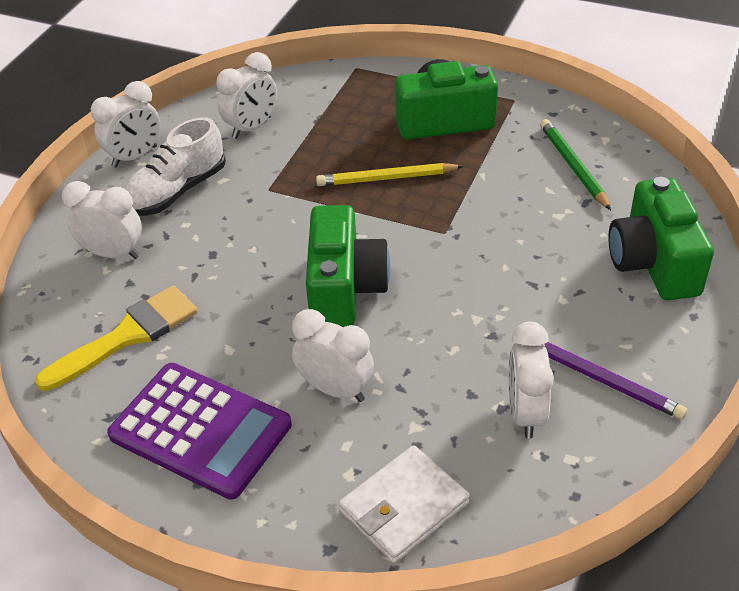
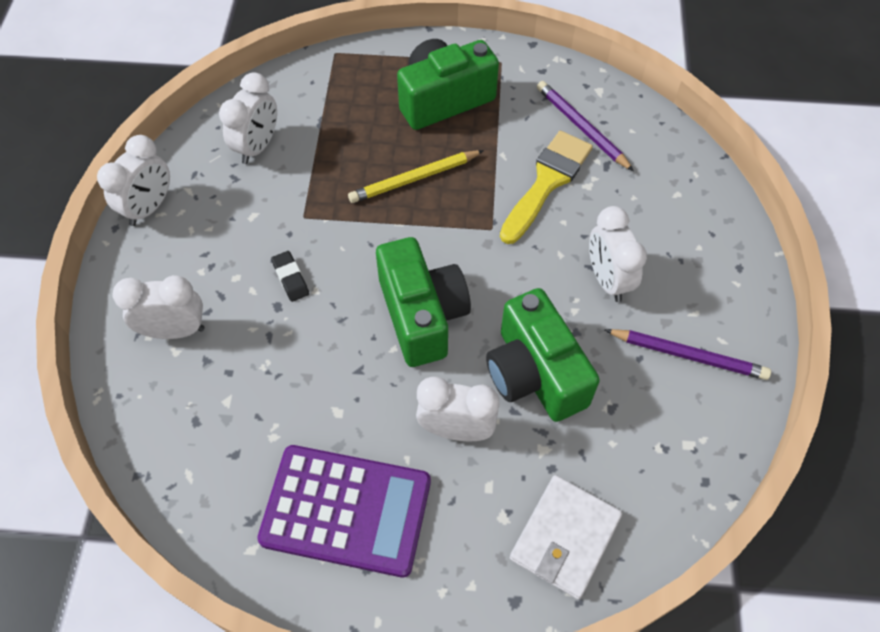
camera: 20 degrees left, 15 degrees up
(127, 336) = (230, 423): yellow brush -> yellow brush (547, 182)
(176, 191) = (210, 241): white shoe -> none
(234, 234) = (290, 278): none -> black eraser
(525, 413) = (634, 408): white clock -> white clock (607, 279)
(573, 166) = (581, 127): green pencil -> purple pencil
(653, 263) = (687, 219): green camera -> green camera (534, 373)

